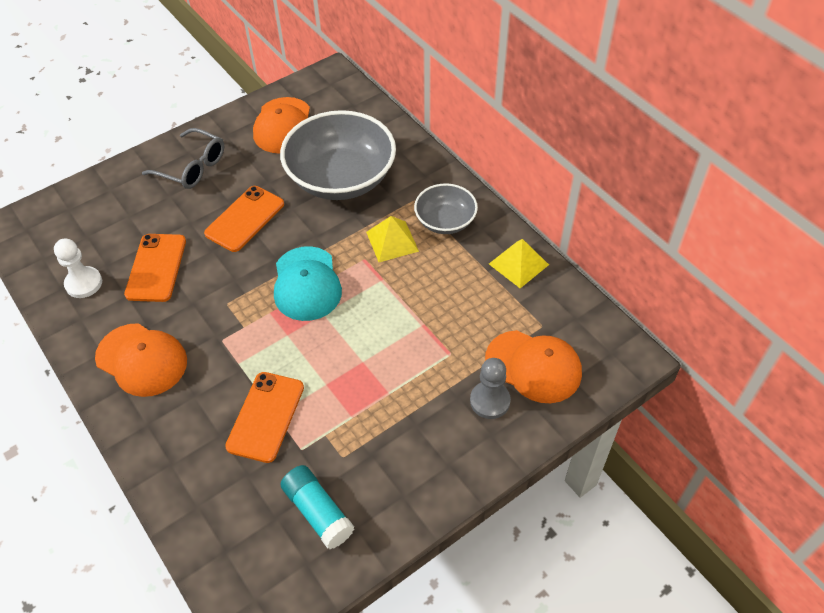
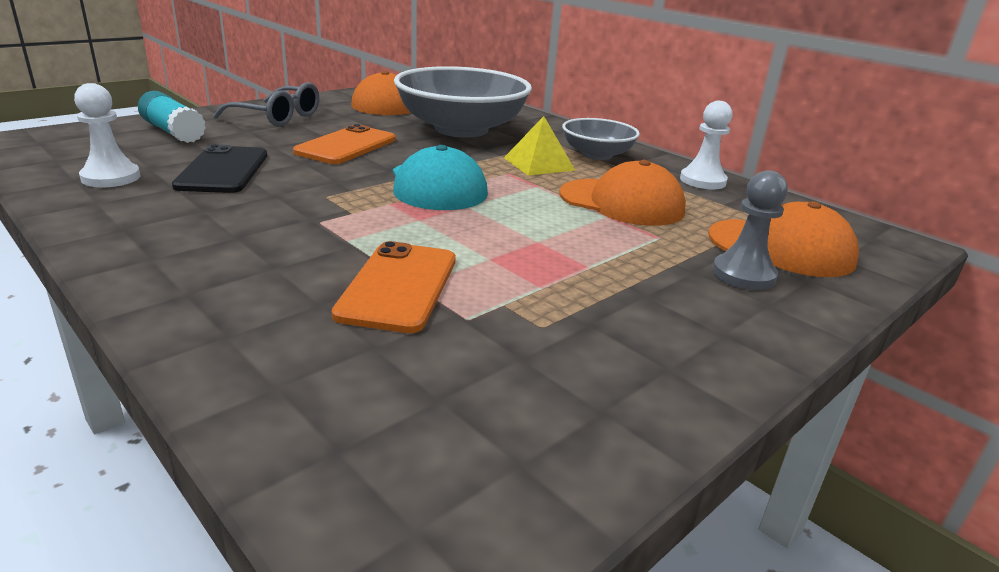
camera: 10 degrees left, 25 degrees down
(141, 360) = (188, 235): orange cap -> orange cap (621, 202)
(156, 268) = (223, 170): orange phone -> black phone
(318, 512) = (520, 390): turquoise glue stick -> turquoise glue stick (173, 132)
(518, 264) = (702, 181): yellow pyramid -> white pawn

